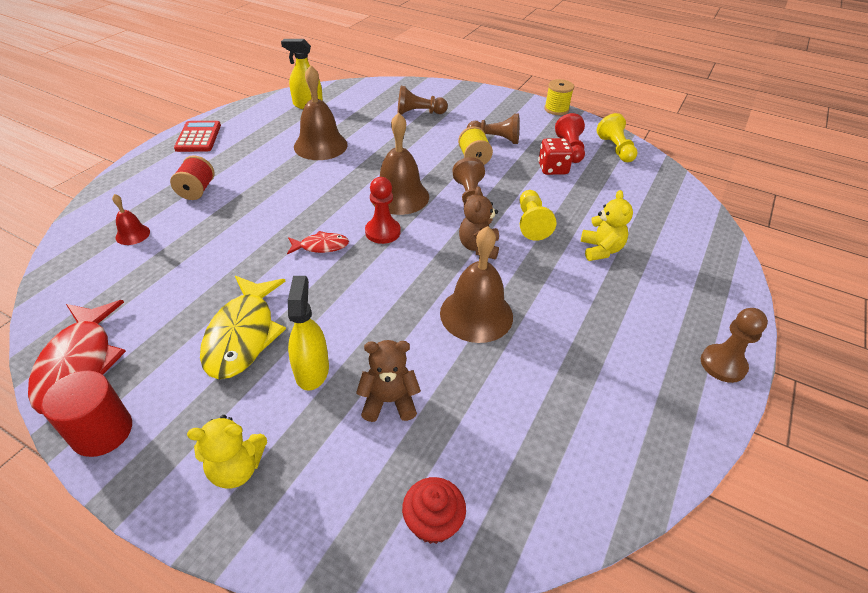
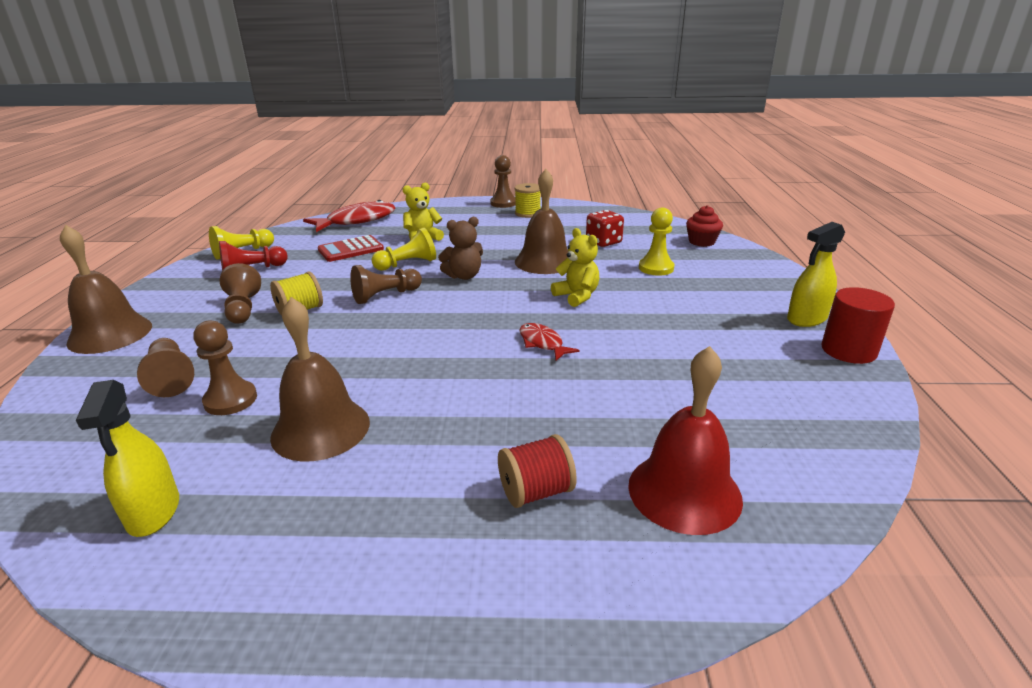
camera: 115 degrees left, 15 degrees down
(79, 365) = (844, 398): red fish -> red fish (357, 221)
(132, 234) = (684, 491): red bell -> red bell, size x2.03
(198, 137) = (363, 611): red calculator -> red calculator (351, 249)
(237, 468) = (772, 294): yellow teddy bear -> yellow teddy bear (577, 296)
(243, 335) = (691, 335): yellow fish -> none
(312, 370) = (675, 297): yellow spray bottle -> yellow spray bottle (806, 319)
(377, 126) = (230, 400): none -> brown pawn
(383, 232) = (485, 320): red pawn -> none
(389, 401) = (656, 268): brown teddy bear -> yellow pawn
(399, 196) = (413, 330): brown bell -> brown bell (110, 334)
(552, 169) = (300, 271): red dice -> red dice (603, 242)
(556, 109) = (142, 291): yellow spool -> yellow spool (528, 213)

